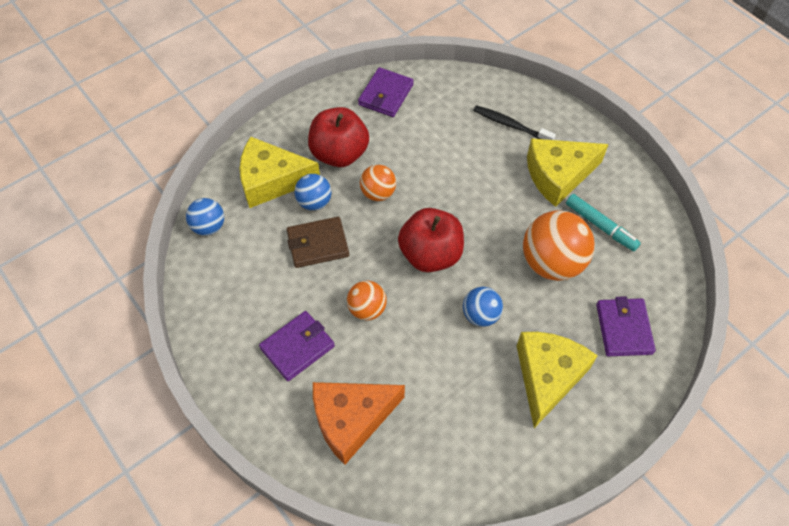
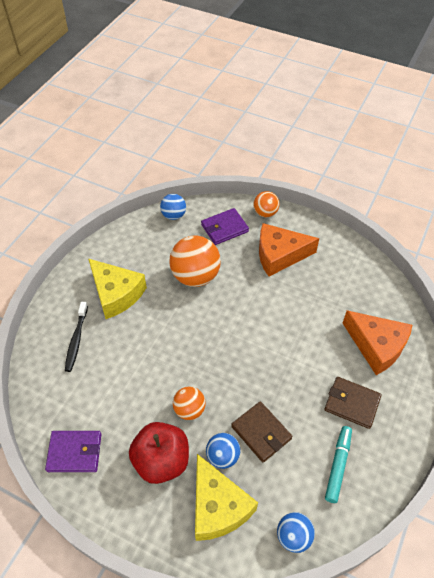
camera: 115 degrees left, 5 degrees down
(297, 347) = (352, 403): purple wallet -> brown wallet
(367, 309) = (295, 371): orange ball -> orange ball (265, 213)
(430, 255) = (228, 349): red apple -> none
(480, 315) = (258, 302): blue ball -> blue ball (174, 215)
(547, 376) = (279, 255): yellow cheese -> orange cheese
(600, 226) = (151, 258): turquoise marker -> turquoise marker (338, 465)

